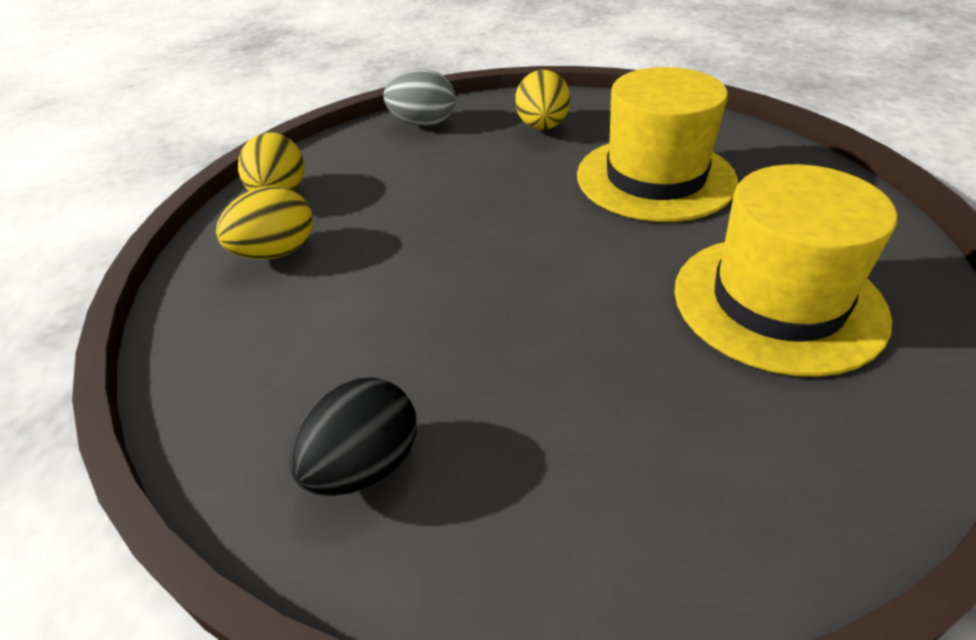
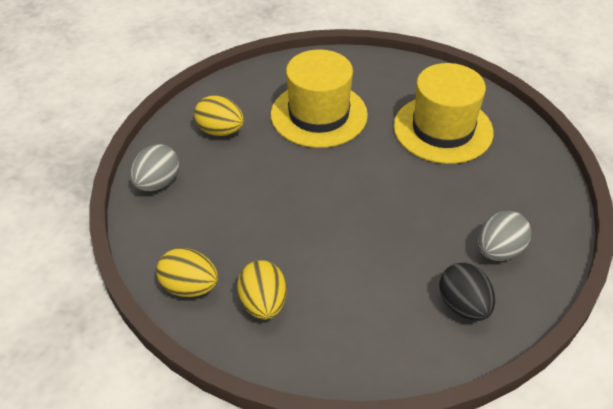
camera: 65 degrees left, 5 degrees up
(535, 480) = (499, 251): none -> grey egg

